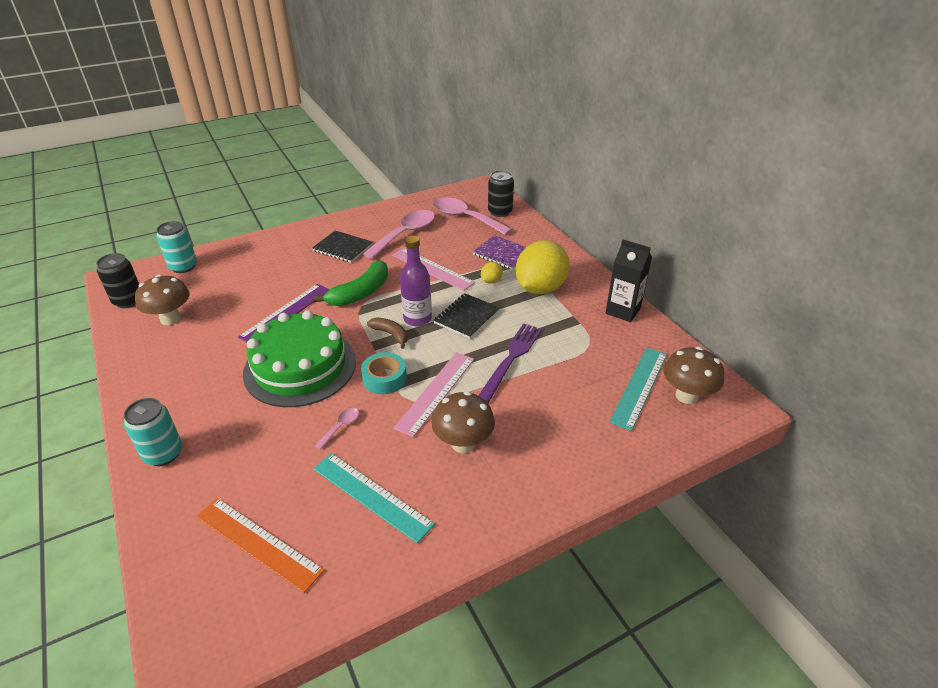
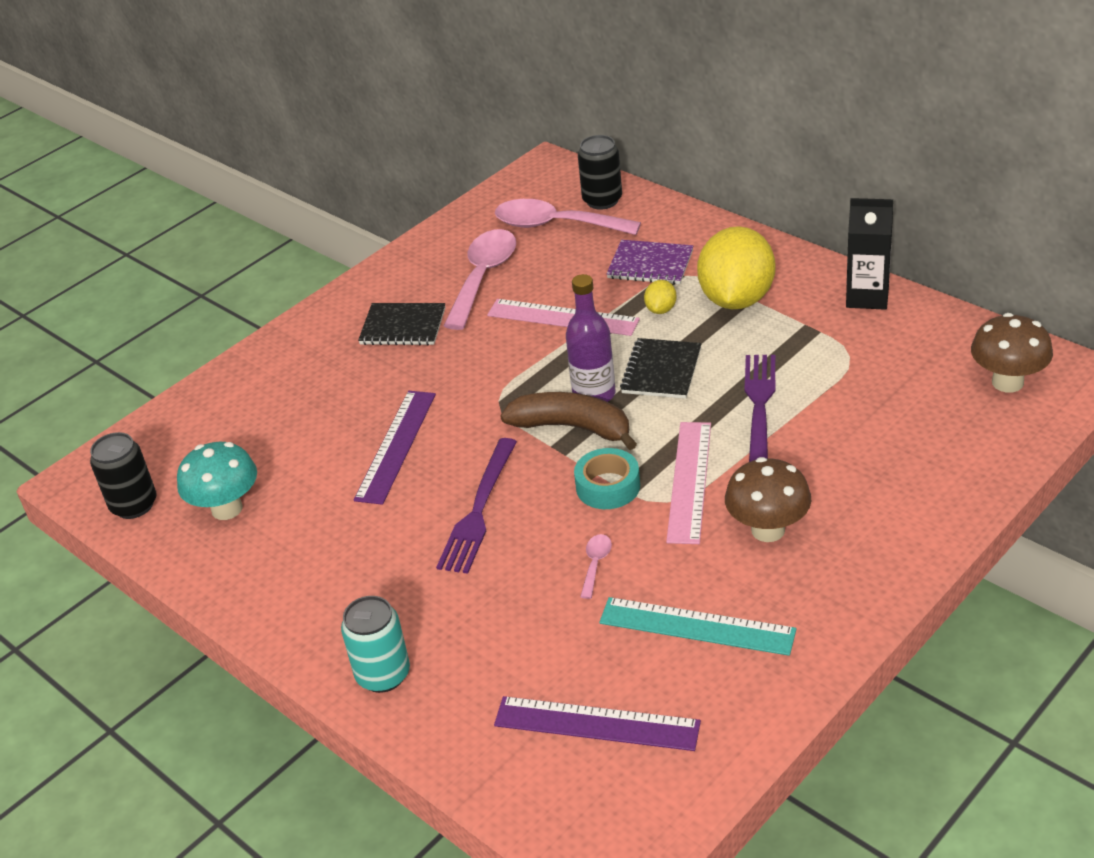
camera: 15 degrees left, 0 degrees up
(170, 319) = (227, 509): brown mushroom -> turquoise mushroom
(183, 267) = (173, 430): turquoise can -> none
(258, 543) = (596, 724): orange ruler -> purple ruler
(300, 367) = (478, 510): green cake -> purple fork
(360, 293) = (484, 384): green banana -> none
(391, 334) = (572, 427): brown banana -> brown banana, size x1.73
(639, 387) = (944, 390): turquoise ruler -> none

